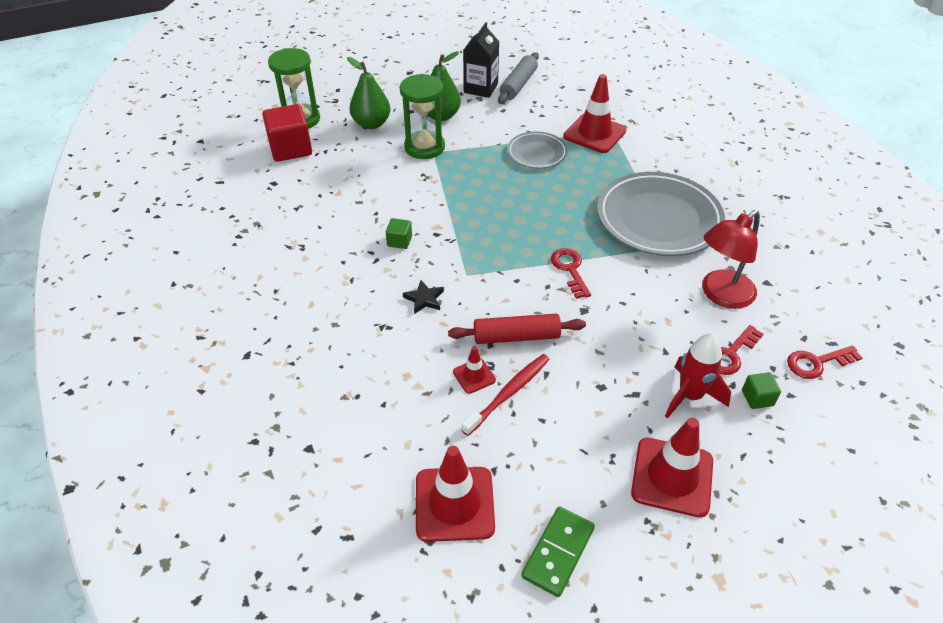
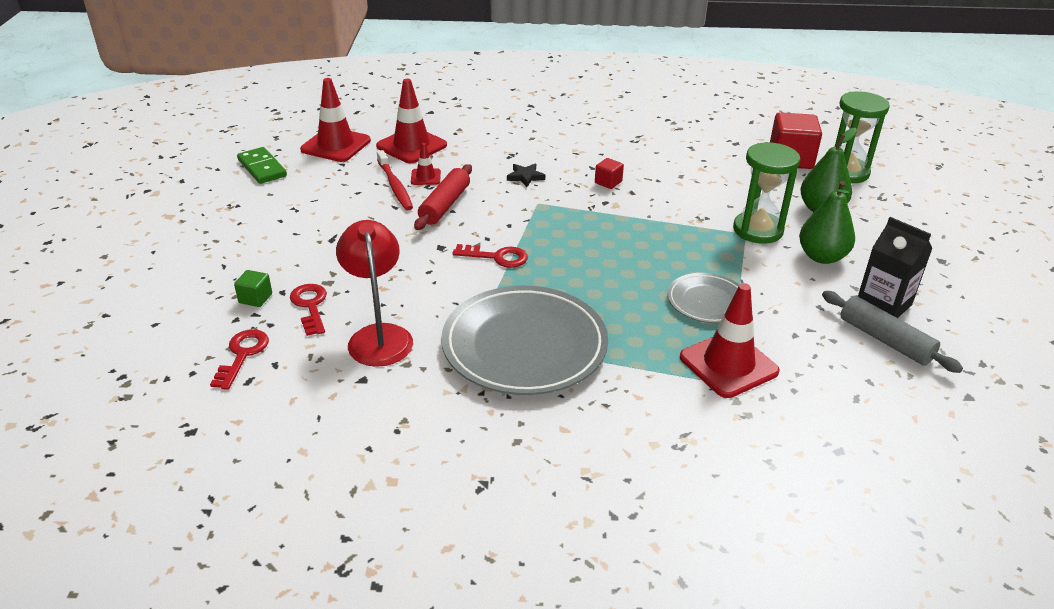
camera: 115 degrees right, 10 degrees down
(399, 241) = (608, 182): green cube -> red cube
(672, 477) = (250, 227): red traffic cone -> red traffic cone (411, 146)
(690, 396) = (299, 264): red rocket -> none

